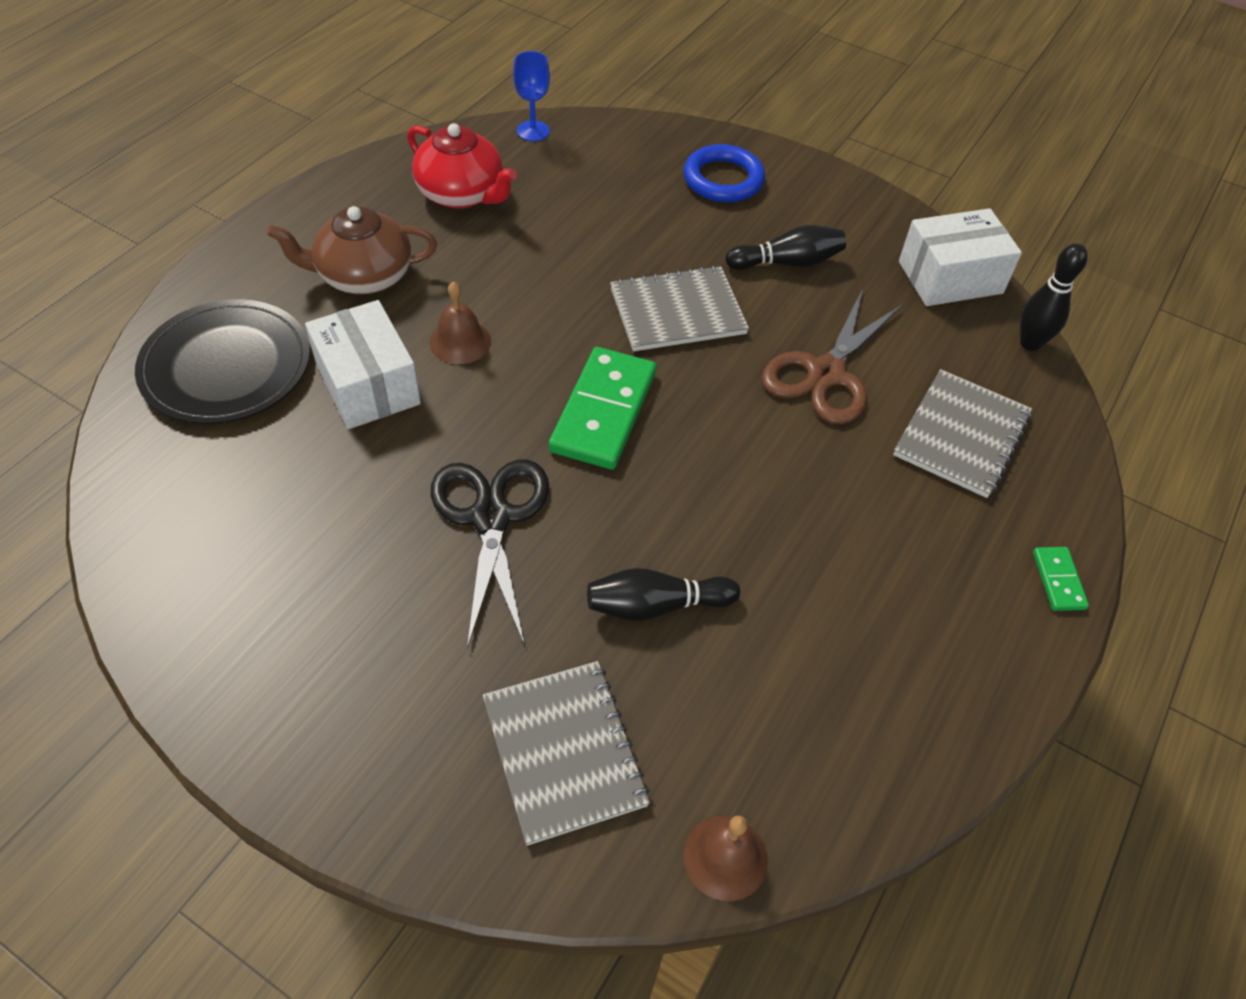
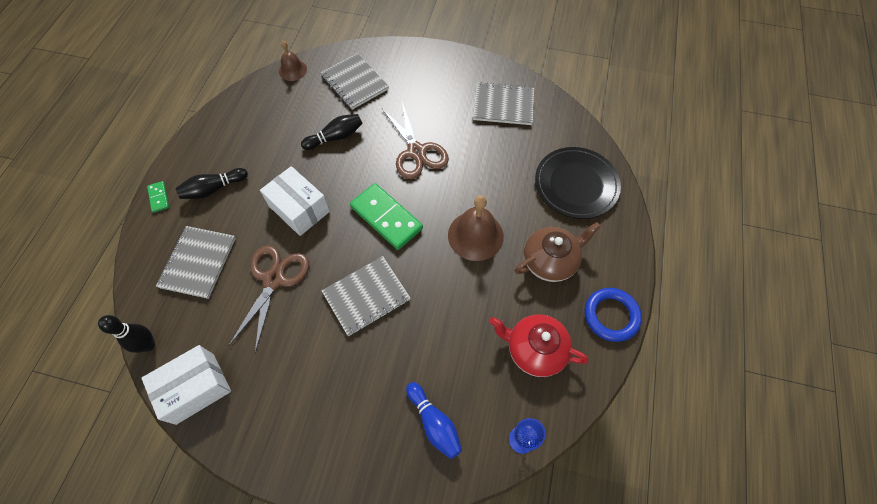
camera: 165 degrees right, 10 degrees up
(238, 567) = (503, 105): none -> grey notebook
(368, 384) = (505, 196): white box -> white box (299, 209)
(460, 341) = (475, 235): brown bell -> brown bell, size x1.66
(491, 517) = (416, 152): black scissors -> brown scissors
(603, 411) = (386, 218): green domino -> green domino turned 45 degrees counterclockwise
(632, 168) = (434, 423): none -> blue bowling pin
(723, 179) = (365, 436): blue ring -> blue ring (611, 316)
(787, 262) = (306, 362): black bowling pin -> black bowling pin (213, 189)

